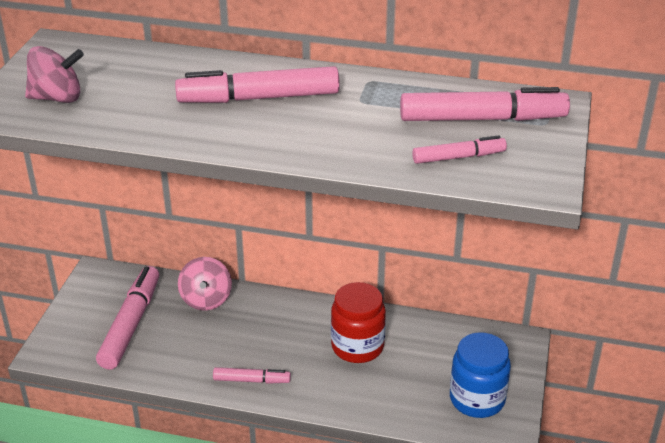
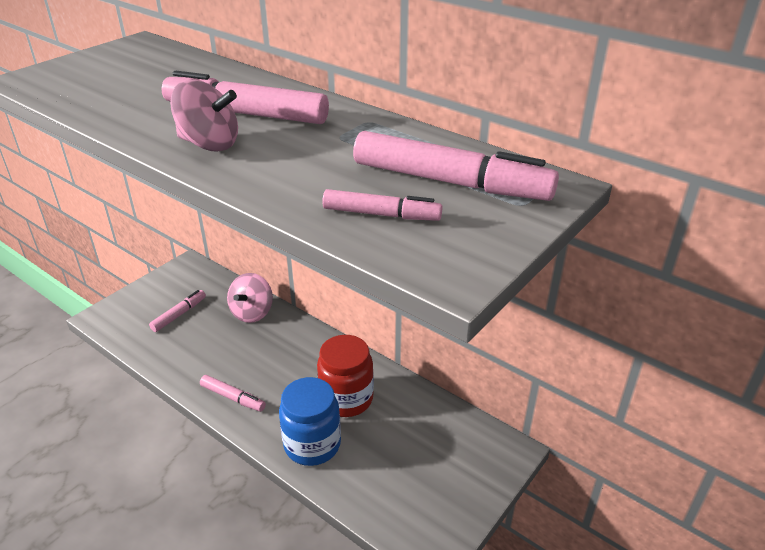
camera: 25 degrees right, 0 degrees up
(57, 98) = (83, 79): pink spinning top -> pink spinning top (209, 144)
(131, 324) = (179, 314): pink marker -> pink marker, size x0.54
(477, 399) = (424, 496): blue jar -> blue jar (312, 444)

